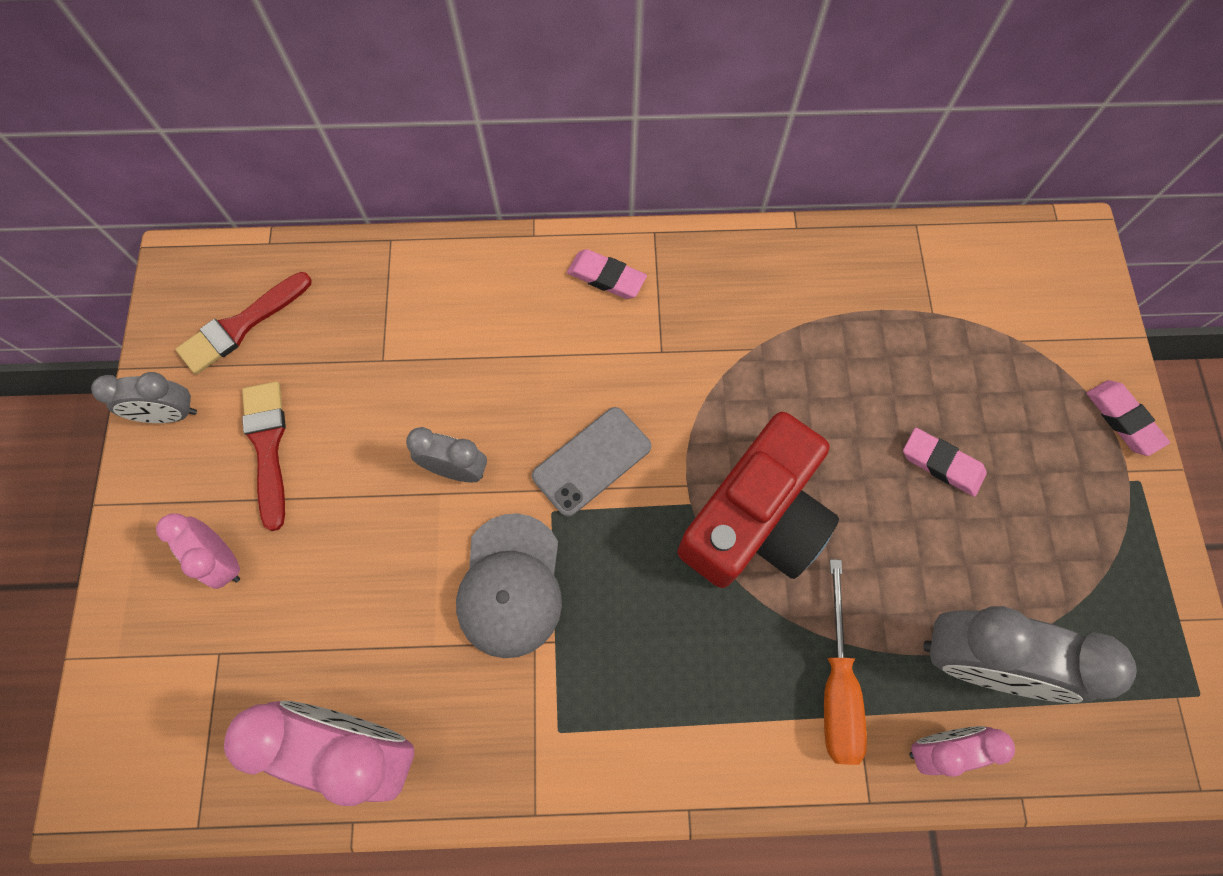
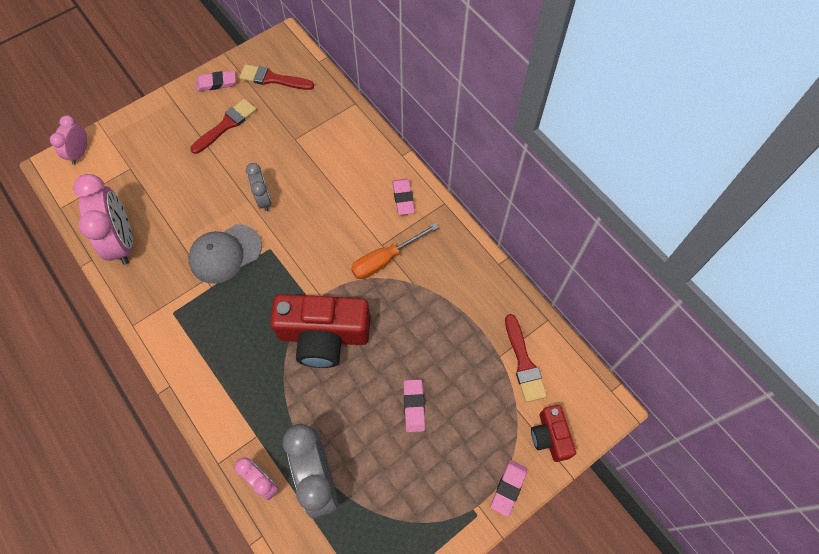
camera: 55 degrees right, 5 degrees down
(170, 414) = (216, 83): grey clock -> pink eraser
(223, 560) = (168, 143): pink clock -> pink clock (80, 153)
(591, 461) = (305, 249): grey phone -> none
(836, 685) = (265, 418): orange screwdriver -> orange screwdriver (385, 259)
(960, 290) = (524, 363): none -> red brush
(1079, 326) = (550, 436): none -> red camera

